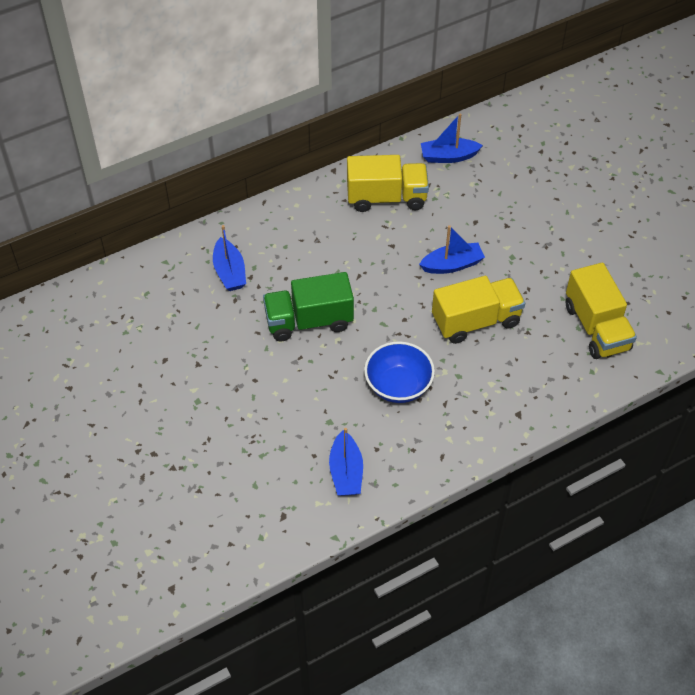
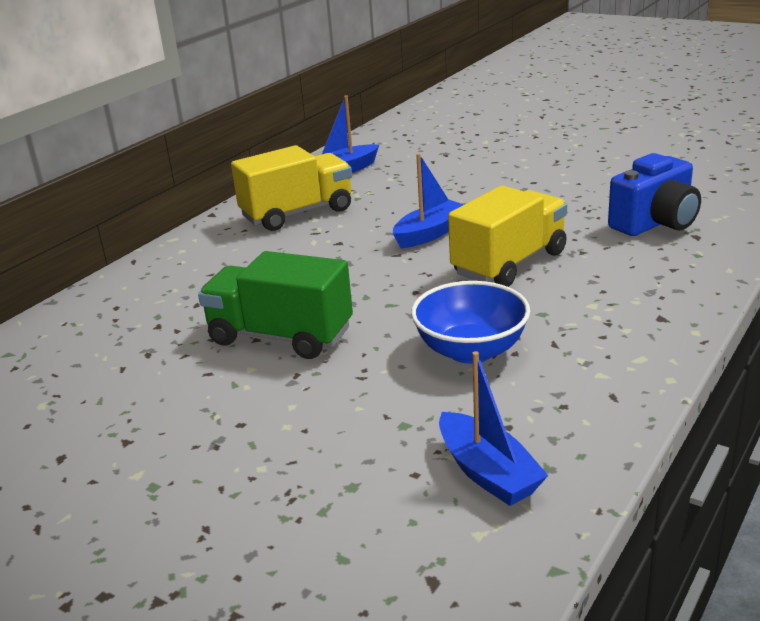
camera: 25 degrees left, 25 degrees down
(229, 272) = (121, 331): blue boat -> none
(309, 321) = (280, 336): green truck -> green truck turned 60 degrees clockwise
(596, 327) = (655, 223): yellow truck -> blue camera

